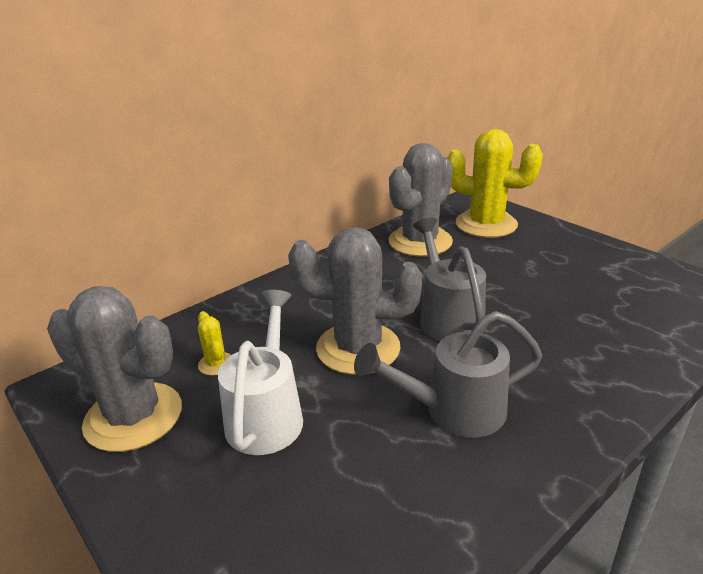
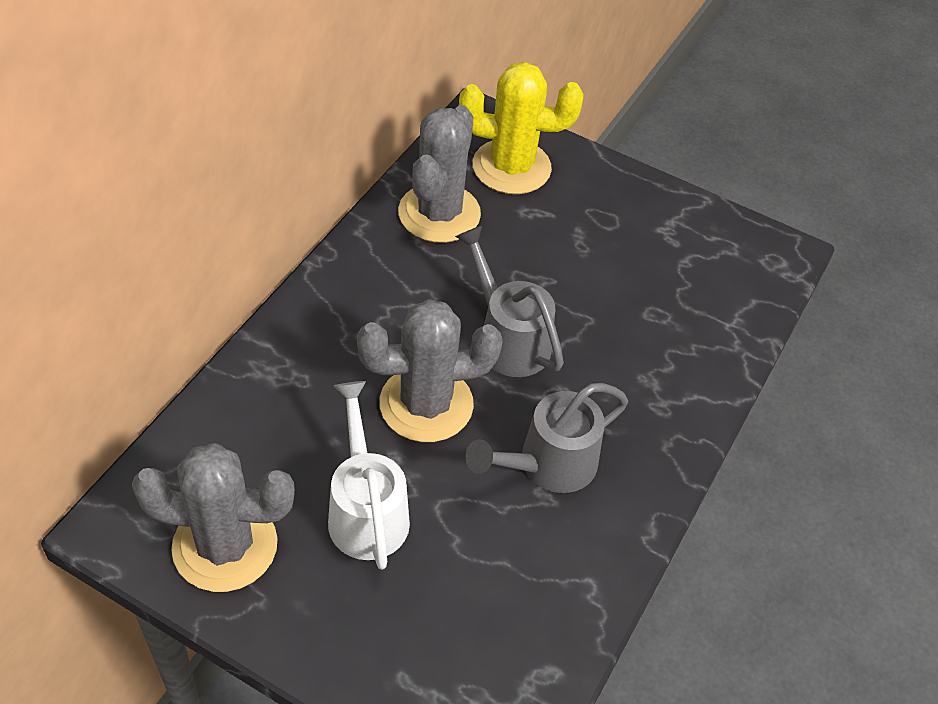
camera: 25 degrees left, 20 degrees up
(216, 364) = (277, 458): yellow cactus -> none

